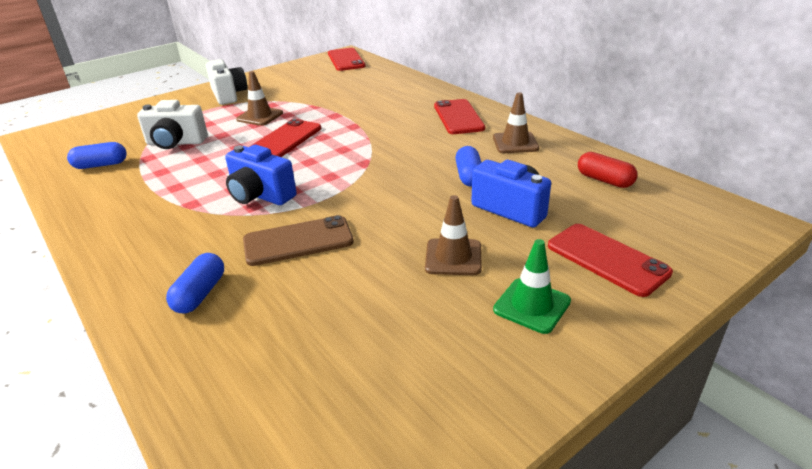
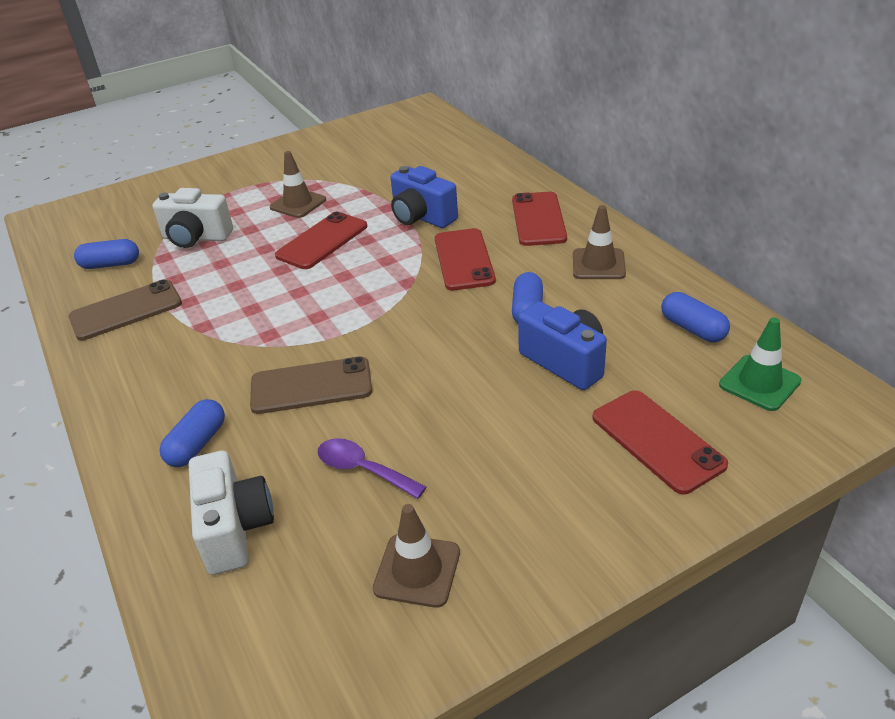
camera: 10 degrees right, 5 degrees up
(118, 197) = (126, 310): none -> brown phone
(228, 95) = (266, 168): white camera -> white camera (235, 529)
(260, 195) = (280, 320): blue camera -> blue camera (422, 217)
(346, 60) = (419, 118): red phone -> red phone (464, 259)
(359, 301) = (362, 469): none -> purple spoon
(453, 257) = (479, 422): brown traffic cone -> brown traffic cone (417, 570)
(532, 305) = (550, 493): green traffic cone -> green traffic cone (759, 383)
(604, 180) = (692, 329): red capsule -> blue capsule

